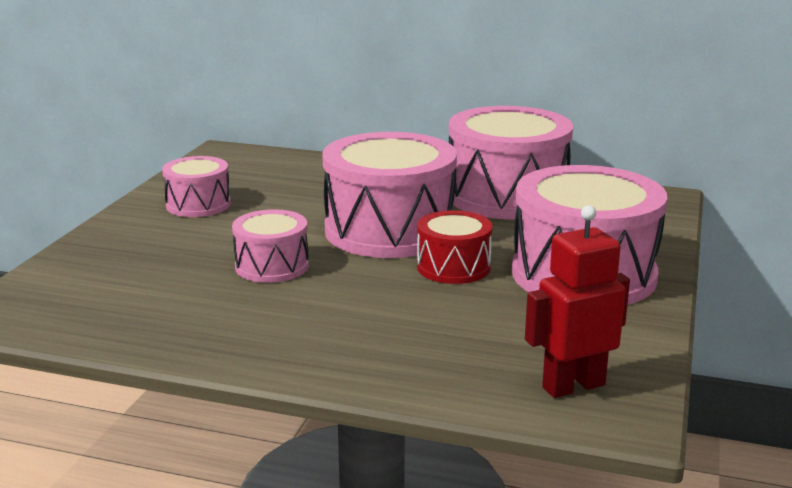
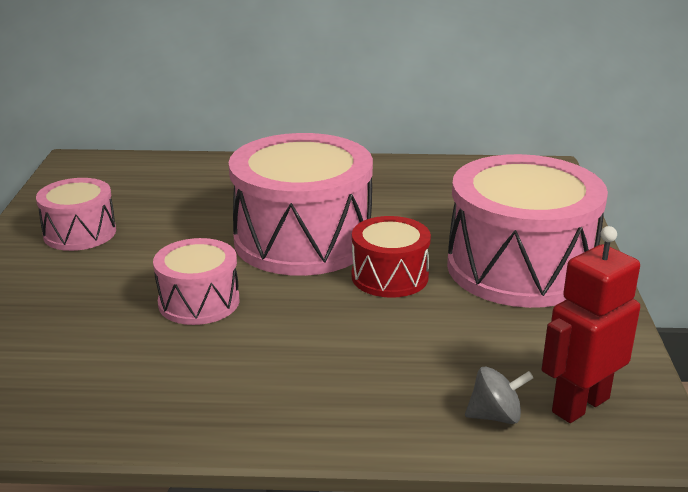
camera: 15 degrees left, 5 degrees up
(487, 383) = (495, 416): none -> grey spinning top
(507, 196) = (399, 184): pink drum -> none

